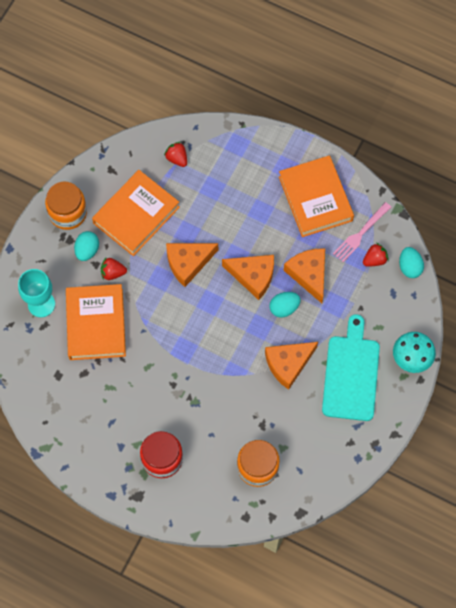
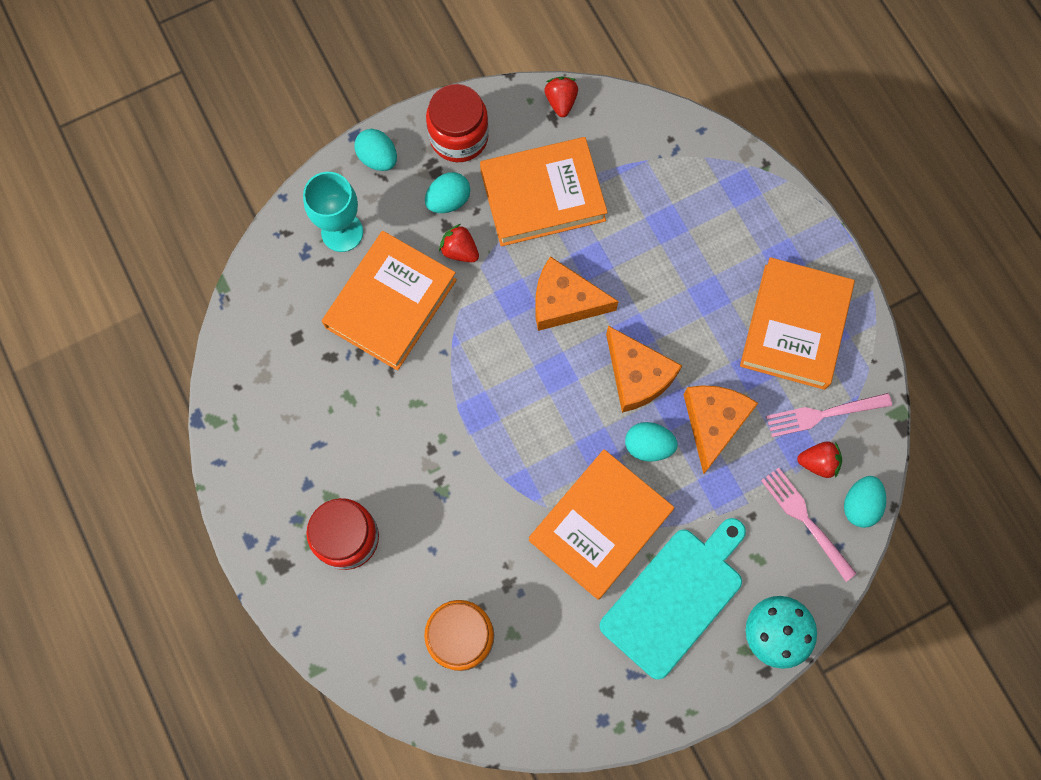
camera: 35 degrees right, 5 degrees up
(32, 252) = (378, 158): none -> turquoise egg
(68, 213) = (459, 137): orange jar -> red jar
(177, 158) = (648, 155): red strawberry -> red strawberry (561, 102)
(288, 364) = (600, 525): orange cheese -> orange book
(388, 292) = (805, 520): none -> pink fork

